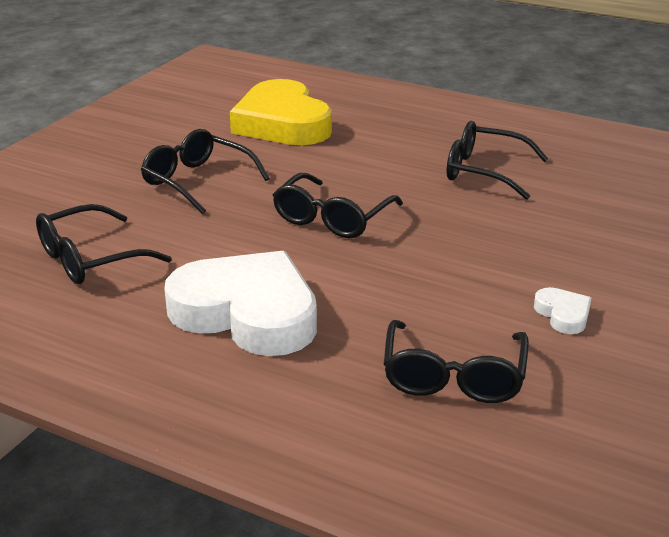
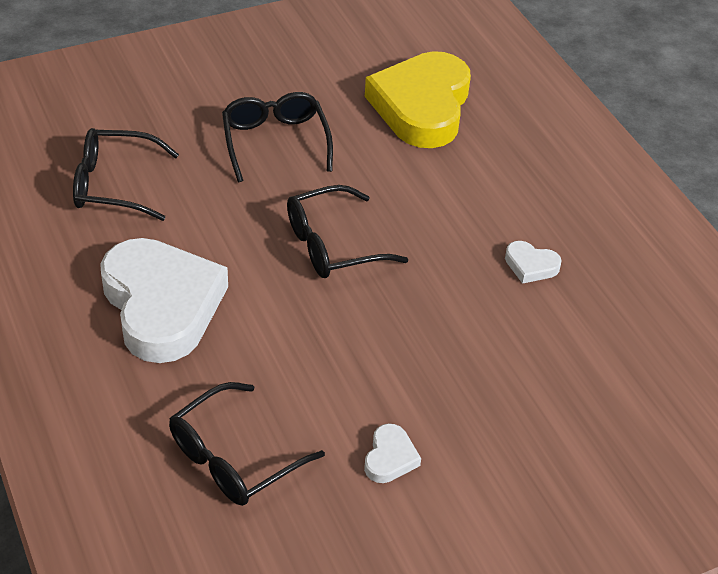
camera: 35 degrees right, 15 degrees up
(485, 172) = (530, 265): black glasses -> white heart

